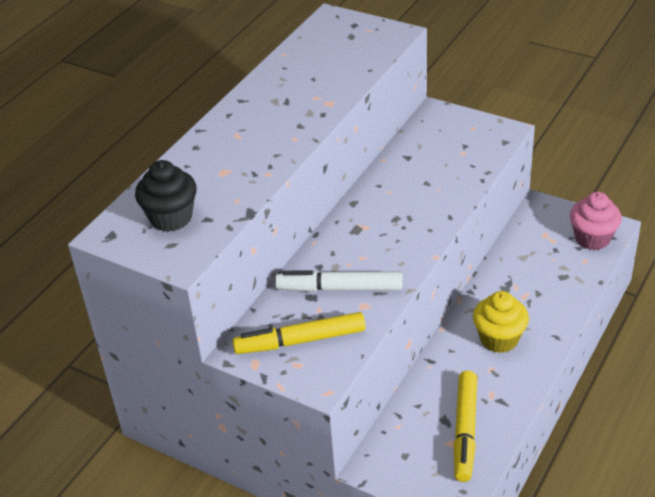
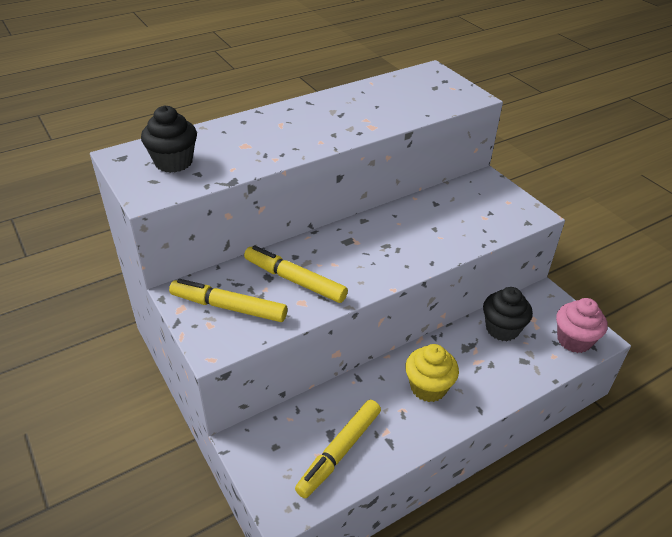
camera: 25 degrees right, 0 degrees up
(339, 288) = (294, 280): white marker -> yellow marker
(525, 256) = (502, 329): none -> black cupcake

